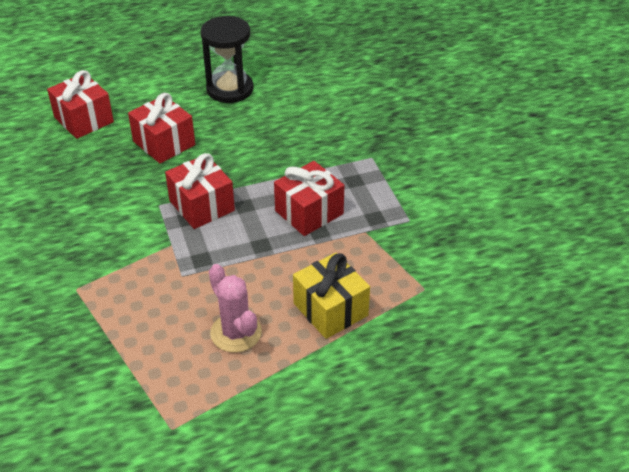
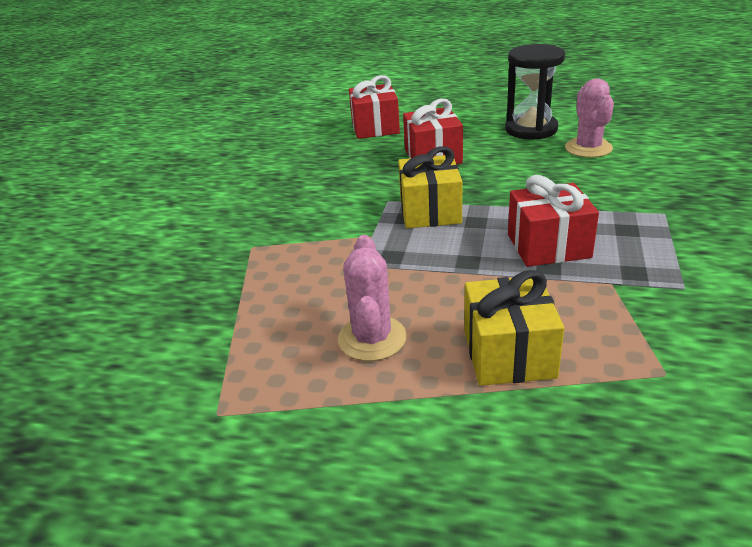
camera: 35 degrees right, 10 degrees down
(202, 206) = (430, 211): red gift -> yellow gift
(288, 101) = (588, 148): none -> pink cactus

